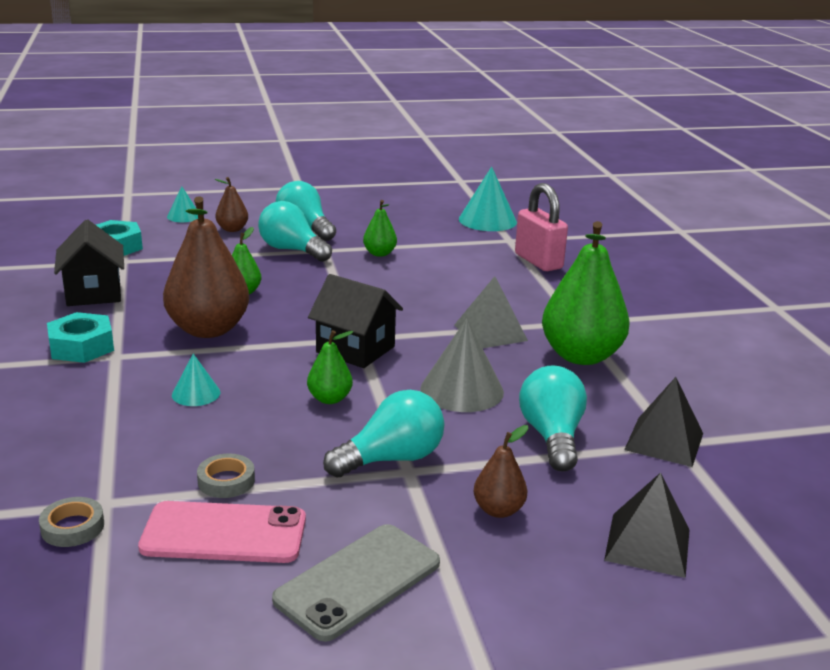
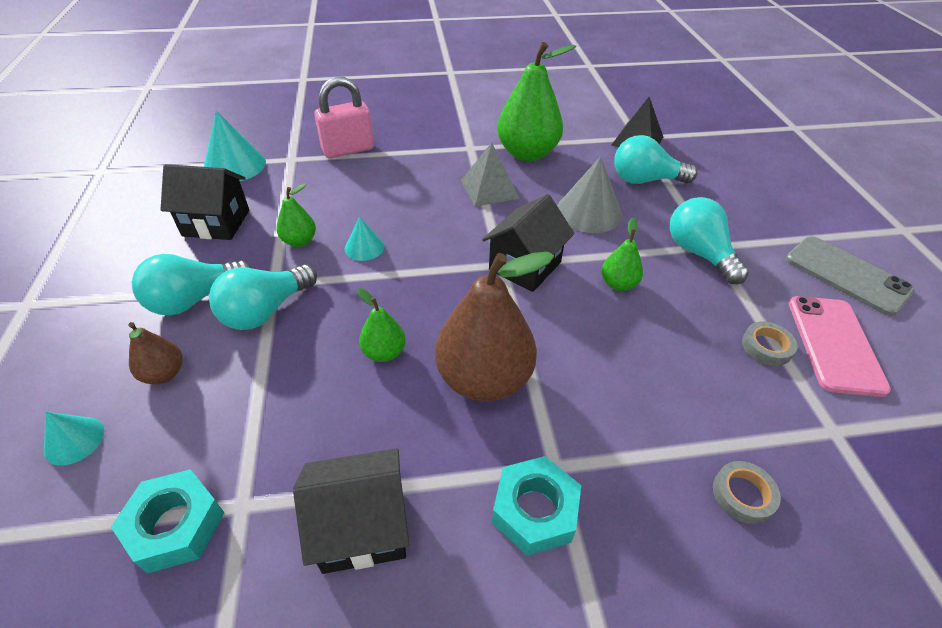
camera: 85 degrees left, 20 degrees up
(72, 527) = (881, 450): grey tape -> grey tape (743, 495)
(196, 393) = (629, 379): turquoise cone -> turquoise cone (364, 247)
(399, 224) = (216, 223): none -> black house
(498, 510) = (740, 211): brown pear -> none
(647, 544) = (749, 164): black pyramid -> none

